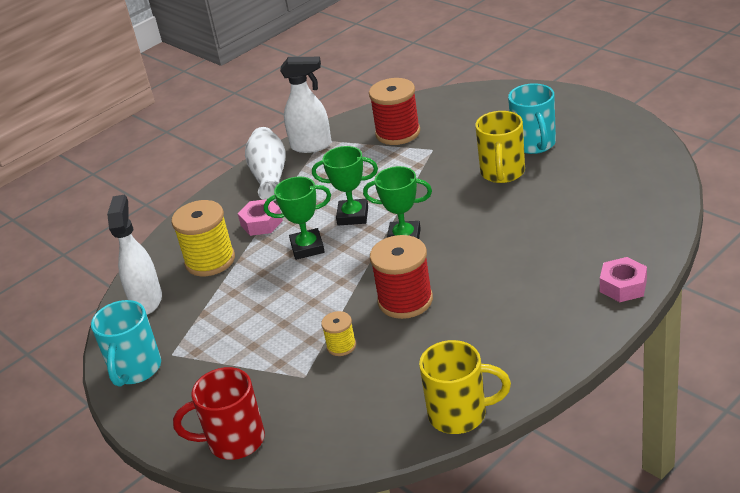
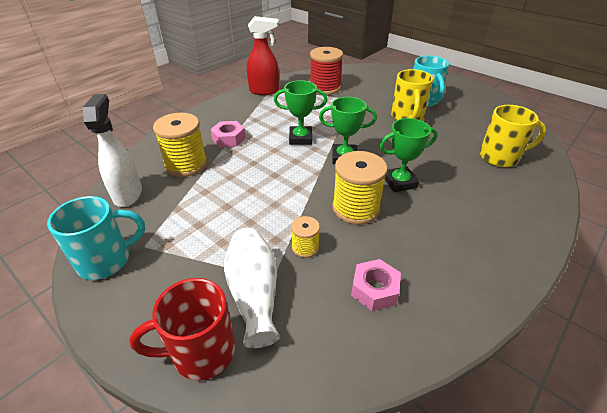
camera: 10 degrees left, 5 degrees up
(135, 370) = (106, 260): turquoise mug -> turquoise mug turned 120 degrees counterclockwise
(269, 176) = (234, 107): white vase -> white vase (254, 293)
(307, 247) = (266, 159): green trophy -> green trophy (399, 182)
(312, 146) = (264, 91): white spray bottle -> red spray bottle
(405, 300) = (356, 208): red spool -> yellow spool
(460, 414) = (437, 331): yellow mug -> yellow mug (500, 157)
(623, 286) = (537, 207): pink nut -> pink nut (374, 289)

